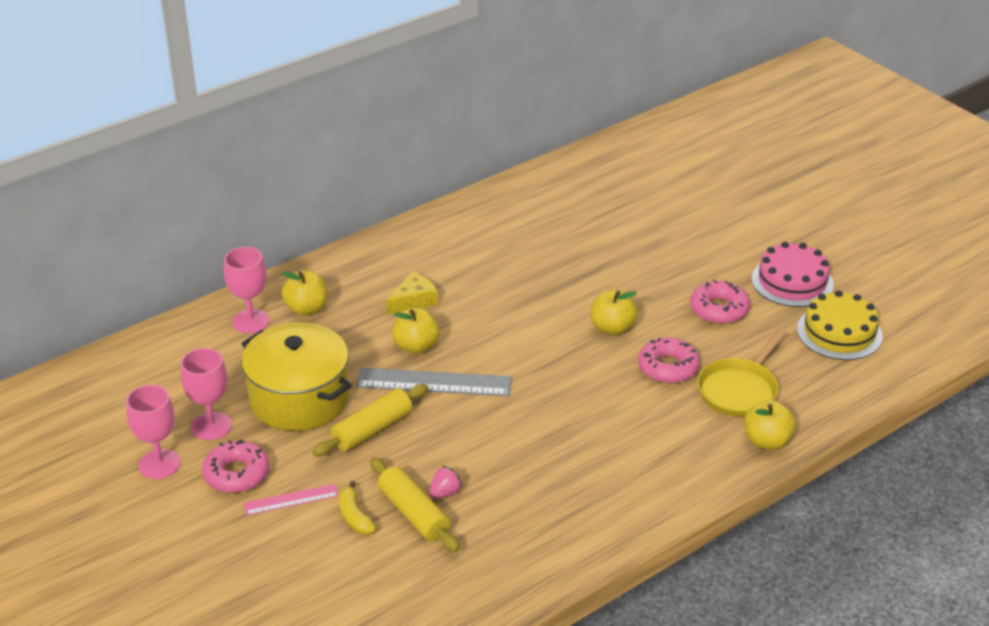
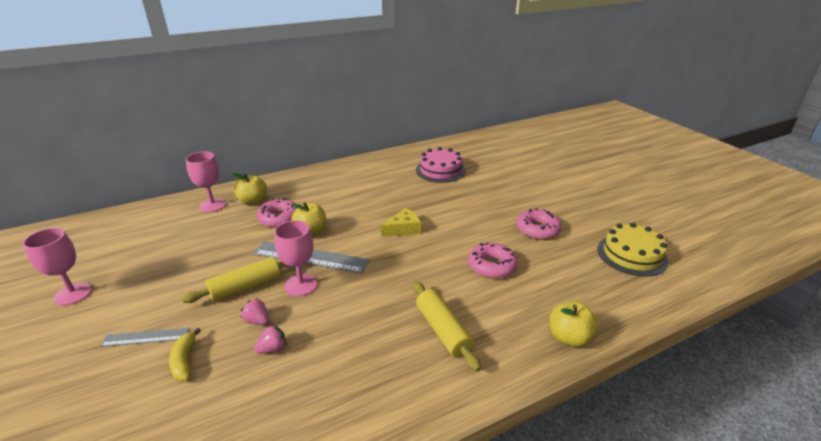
camera: 10 degrees right, 5 degrees down
(211, 426) = (133, 270): pink goblet -> pink goblet (301, 285)
(236, 474) = (121, 309): pink donut -> pink donut (279, 218)
(291, 500) = (145, 337): pink ruler -> grey ruler
(299, 399) = (208, 258): yellow pot -> none
(410, 466) = (257, 321): none -> pink strawberry
(413, 301) = (324, 204): yellow cheese -> yellow cheese (403, 229)
(414, 513) = (236, 365): yellow rolling pin -> yellow rolling pin (443, 330)
(612, 328) = (455, 234): yellow apple -> none
(739, 390) = (547, 290): yellow pan -> none
(792, 282) = (594, 217): pink cake -> pink cake (440, 170)

